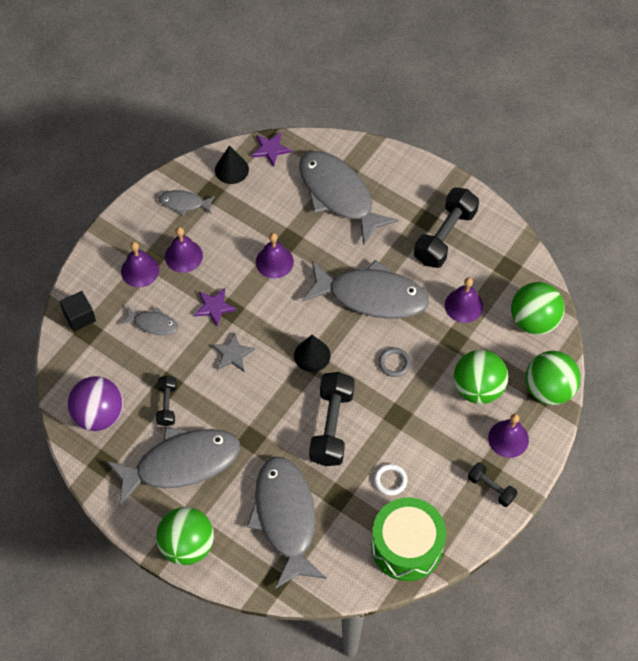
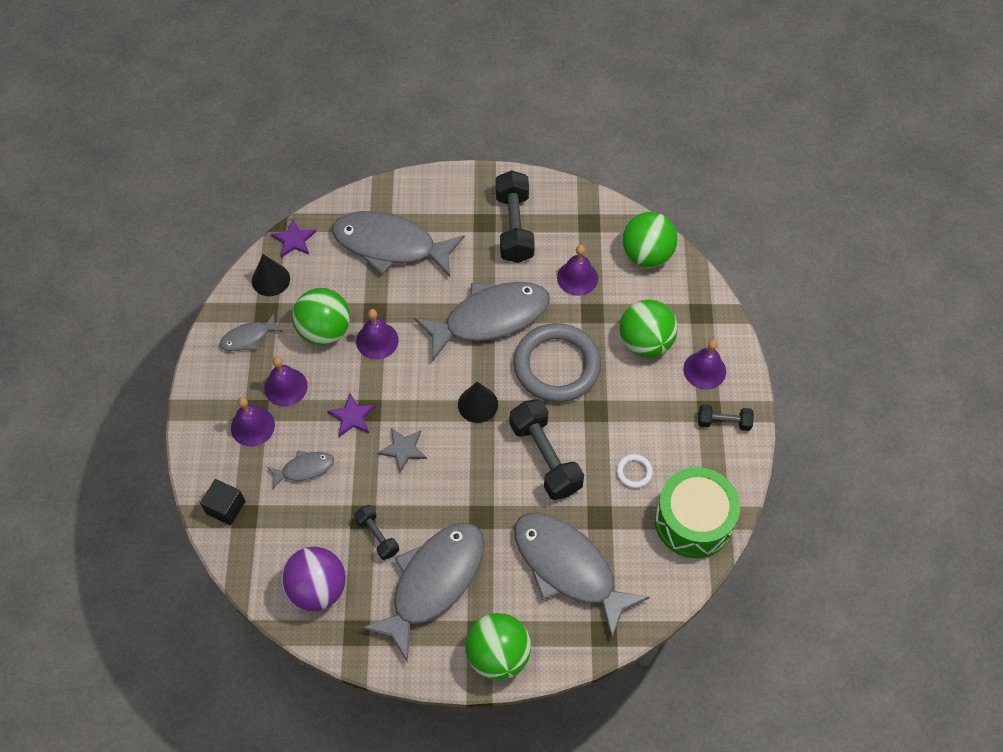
camera: 35 degrees left, 0 degrees up
(394, 363) = (556, 366): grey ring -> grey ring, size x2.50
(549, 389) = (704, 306): green ball -> green ball (324, 330)

